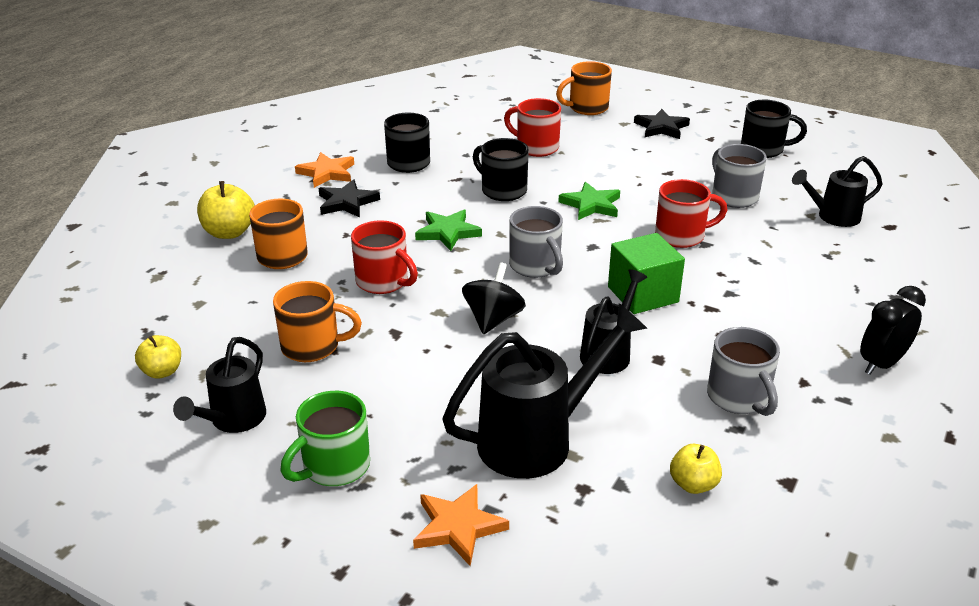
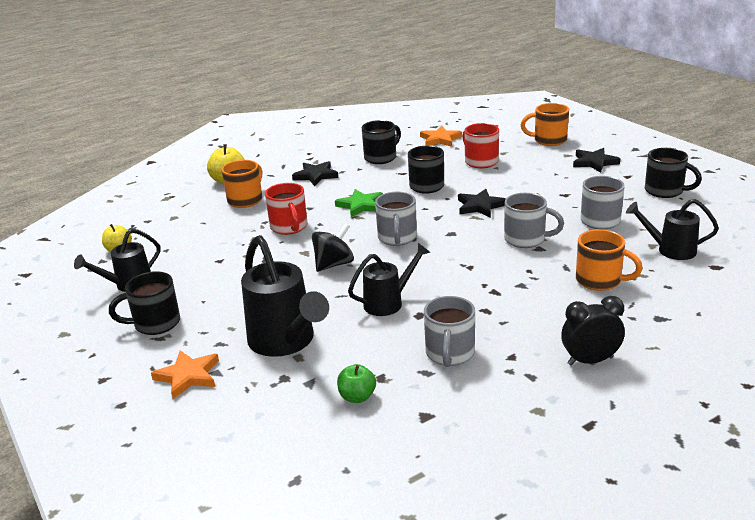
camera: 30 degrees right, 5 degrees down
(312, 346) = (210, 255): orange mug -> orange mug (600, 281)
(327, 173) = (322, 156): orange star -> orange star (440, 139)
(334, 467) = (155, 324): green mug -> black mug
(536, 439) = (285, 341): black watering can -> black watering can turned 60 degrees clockwise
(591, 205) = (480, 206): green star -> black star
(643, 294) = (453, 272): green cube -> none
(681, 236) = (526, 239): red mug -> grey mug
(693, 484) = (357, 397): yellow apple -> green apple

